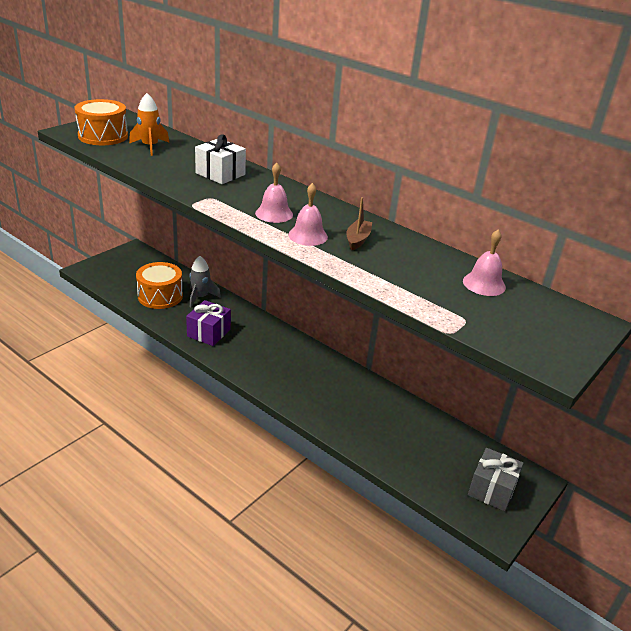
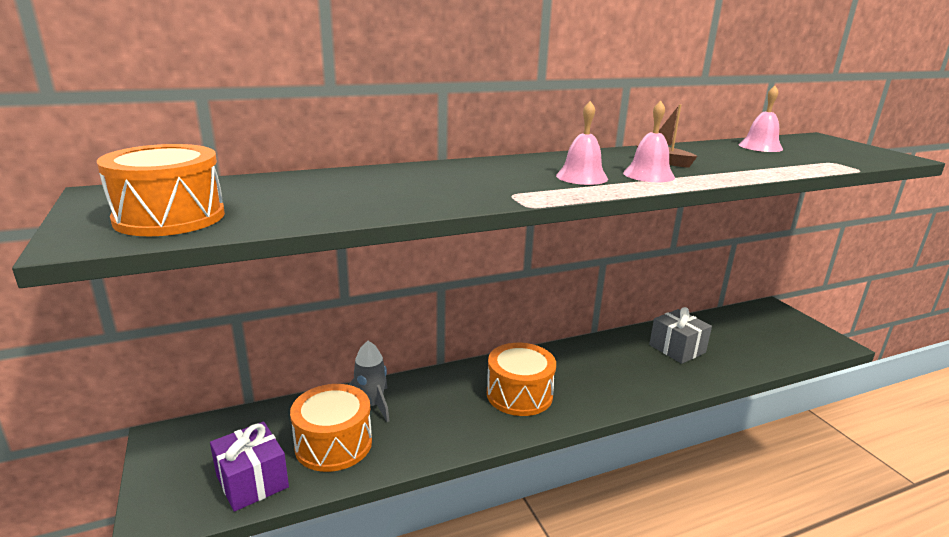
camera: 60 degrees left, 10 degrees down
(150, 147) = (277, 196): orange rocket -> none
(209, 333) = (463, 421): purple gift -> purple gift (252, 481)
(220, 174) = (435, 178): white gift -> none
(252, 348) = (519, 394): none -> orange drum
(492, 489) = (785, 329): grey gift -> grey gift (677, 348)

